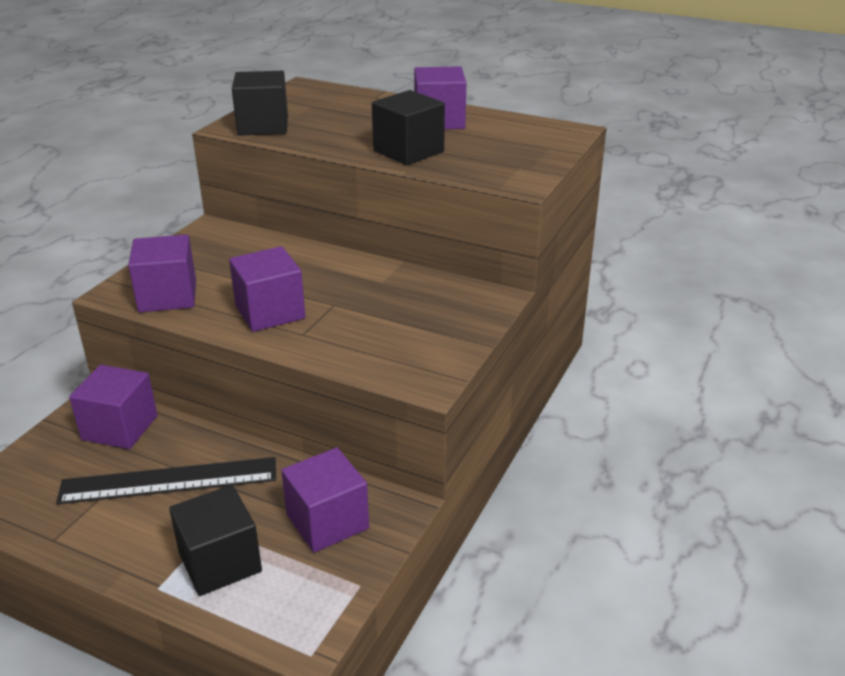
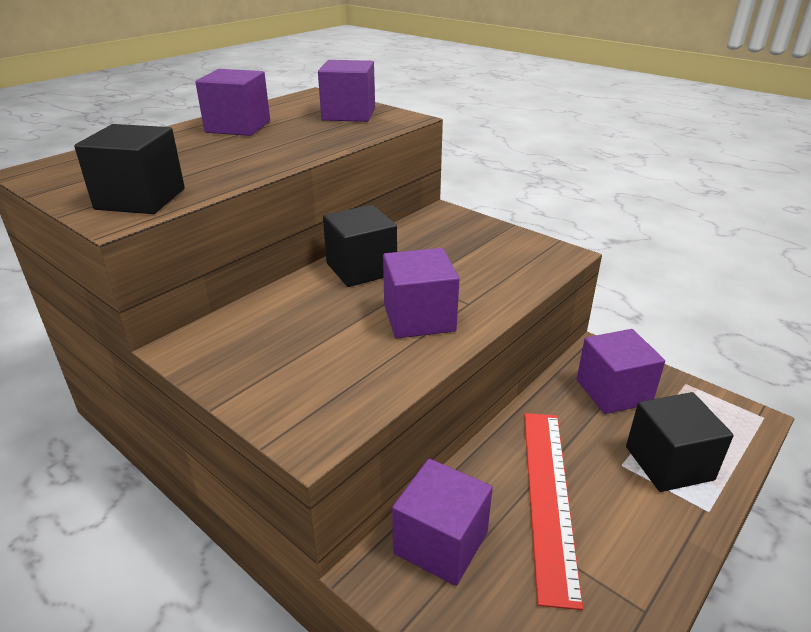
camera: 75 degrees left, 0 degrees up
(167, 296) = (346, 388): purple cube -> purple cube (349, 114)
(169, 480) = (548, 497): black ruler -> red ruler
(408, 151) = (300, 143): black cube -> black cube (361, 269)

